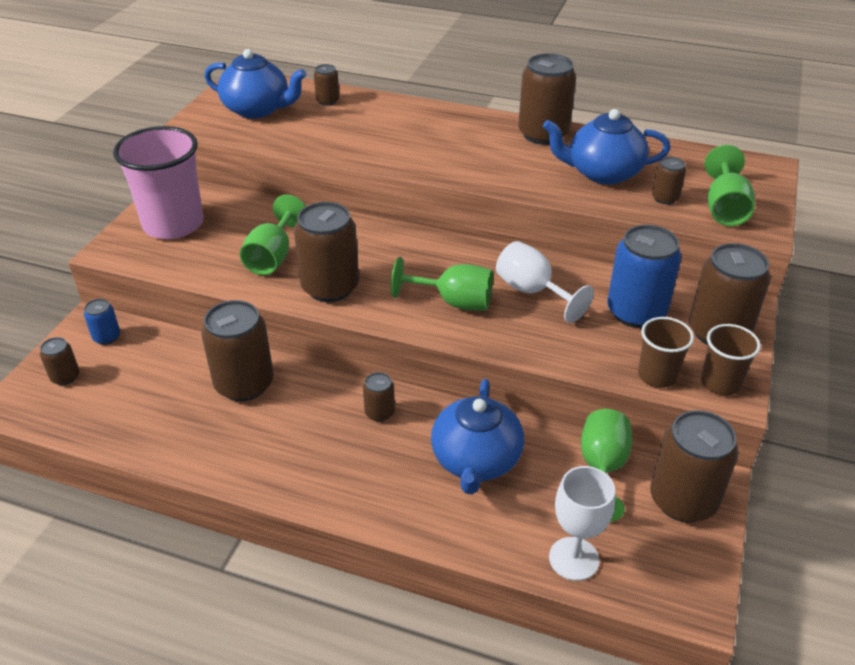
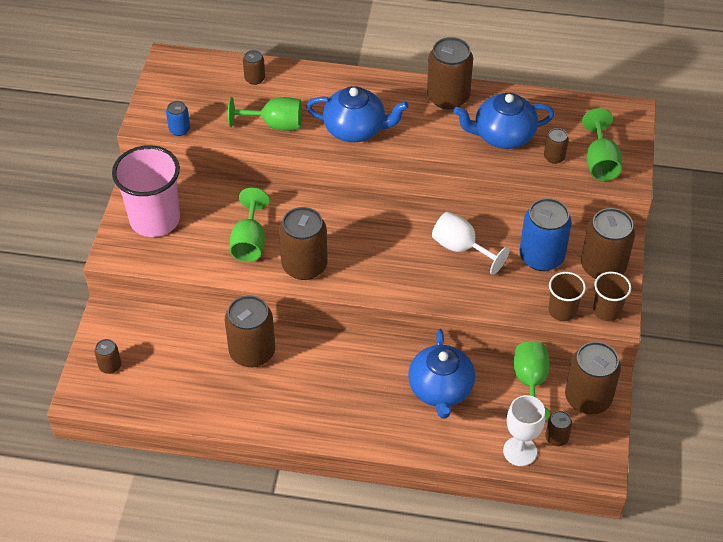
camera: 10 degrees left, 10 degrees up
(107, 337) = (127, 326): blue can -> blue can (179, 129)
(258, 109) = (197, 97): blue teapot -> blue teapot (356, 129)
(379, 413) = (362, 361): brown can -> brown can (556, 437)
(453, 302) = (403, 266): green goblet -> green goblet (275, 125)

